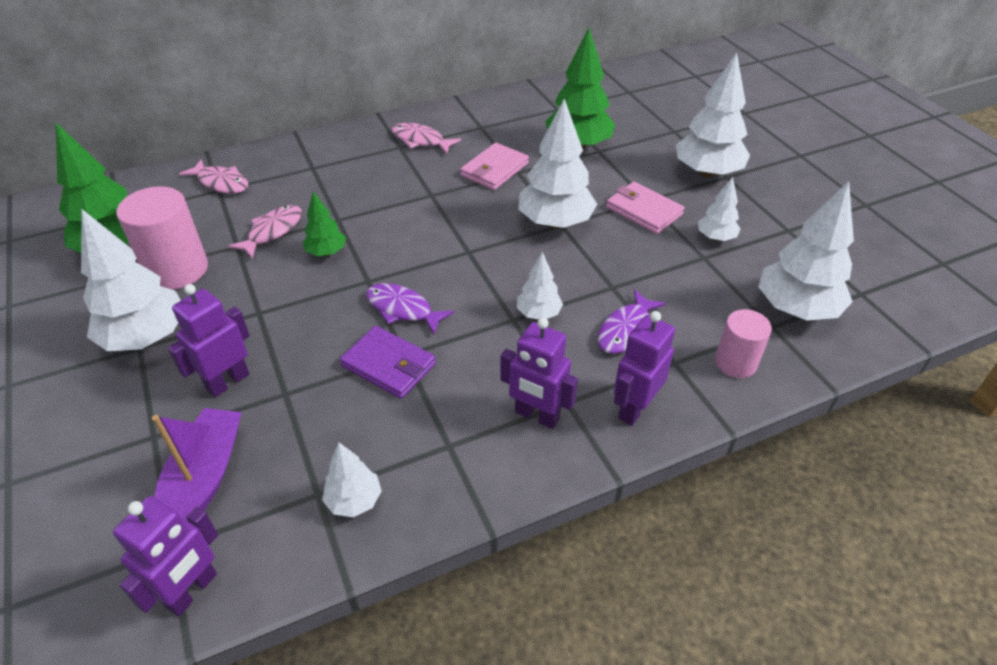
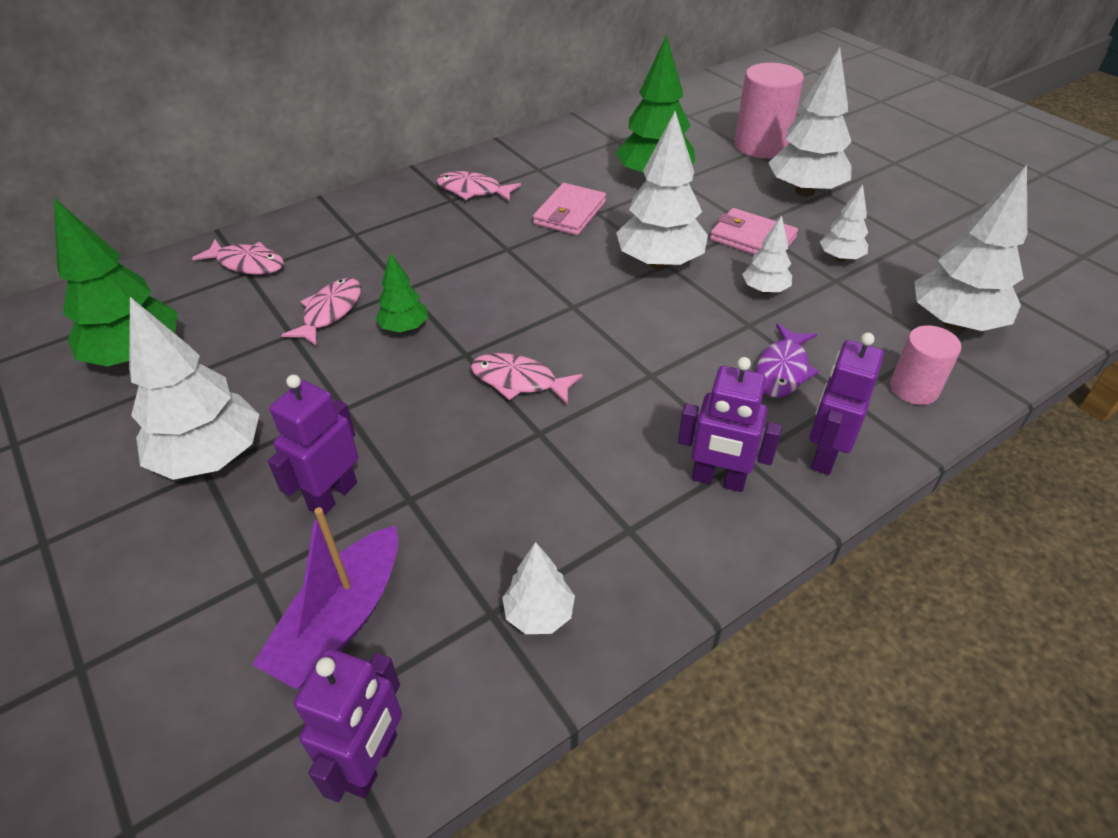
camera: 10 degrees left, 0 degrees up
(177, 270) = (224, 371): pink cylinder -> pink cylinder (761, 145)
(204, 480) = (341, 620): purple boat -> purple boat turned 150 degrees counterclockwise
(389, 365) = (525, 447): purple wallet -> none
(402, 309) = (519, 381): purple fish -> pink fish
(538, 314) = (678, 365): white tree -> white tree (764, 290)

